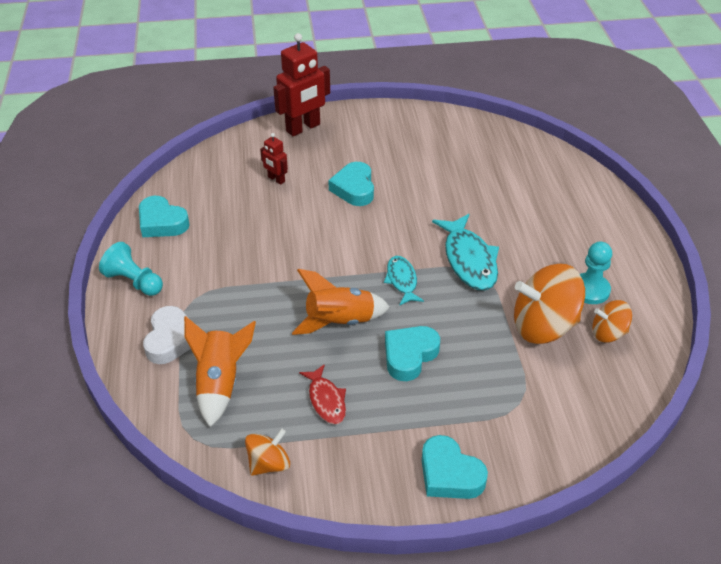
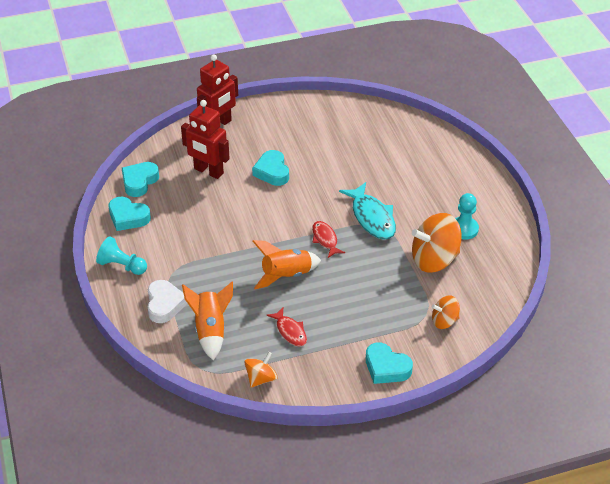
camera: 10 degrees left, 0 degrees up
(276, 179) = (208, 171): red robot -> red robot, size x1.99
(402, 280) = (325, 239): turquoise fish -> red fish
(409, 355) = (342, 293): turquoise heart -> turquoise heart (139, 182)
(608, 333) = (480, 259): orange spinning top -> orange spinning top (444, 321)

